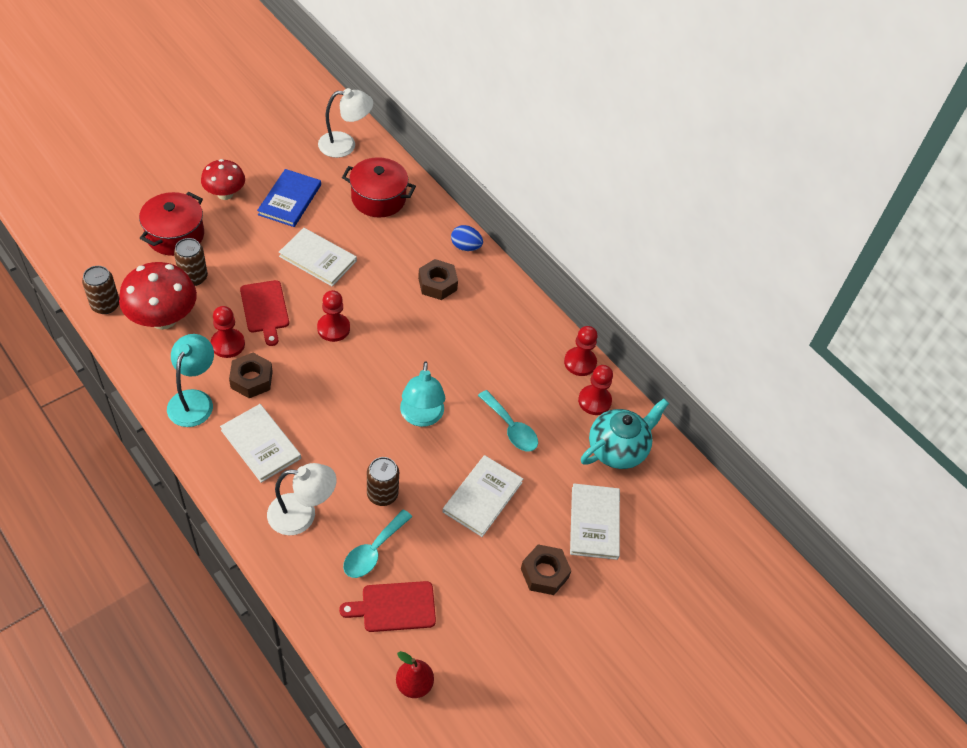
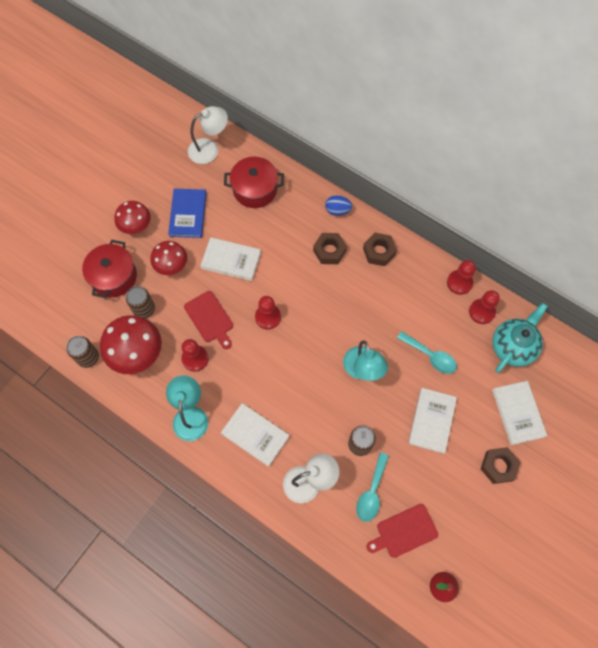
camera: 10 degrees left, 15 degrees up
(246, 244) = (171, 266): none -> red mushroom
(251, 379) = (225, 383): brown nut -> brown nut (379, 252)

